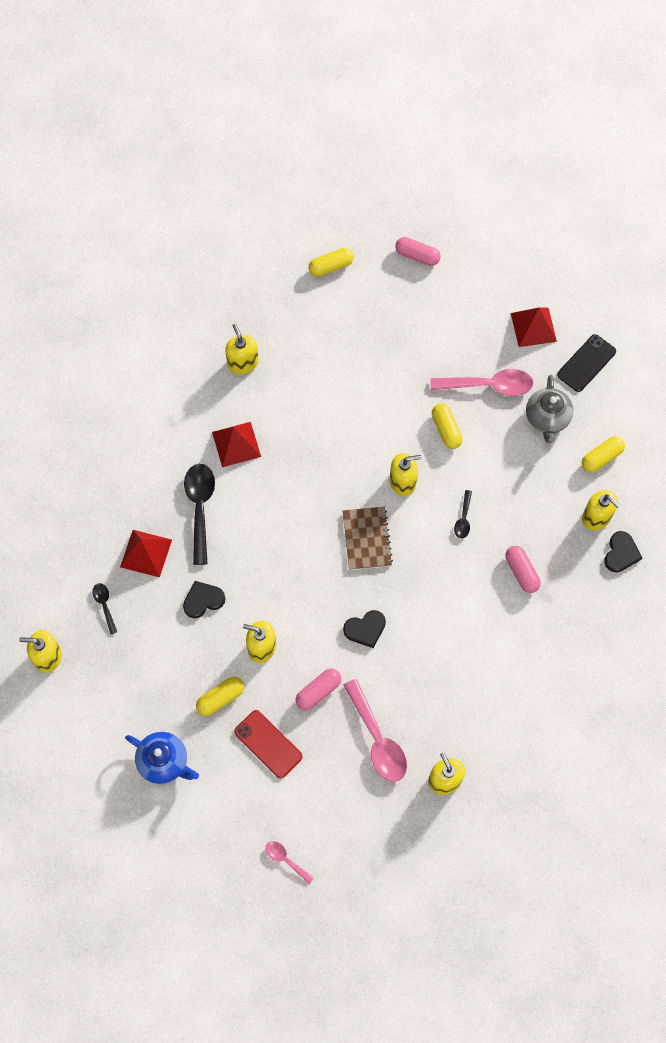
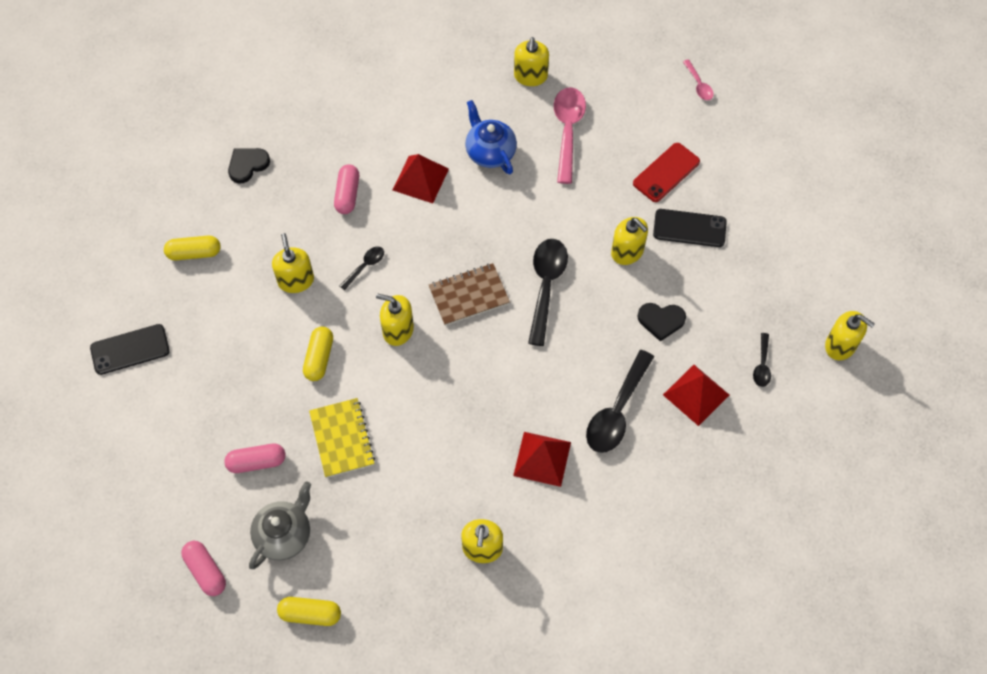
camera: 150 degrees left, 5 degrees down
(164, 762) = (767, 203): blue teapot -> blue teapot (490, 152)
(220, 698) = (689, 228): yellow capsule -> black phone
(268, 744) = (666, 172): red phone -> red phone turned 60 degrees clockwise
(311, 580) = (546, 286): none -> black spoon
(318, 691) = (597, 191): pink capsule -> pink capsule (257, 462)
(365, 629) = (522, 219): black heart -> none
(367, 539) = (469, 295): brown notebook -> brown notebook turned 45 degrees clockwise
(388, 383) = (342, 438): none -> yellow notebook
(488, 386) = (243, 379): pink spoon -> none
(533, 327) = (149, 416): red pyramid -> red pyramid (420, 179)
(547, 419) = (214, 316): grey teapot -> grey teapot (284, 534)
(596, 517) = (243, 205): yellow soap dispenser -> yellow soap dispenser (296, 280)

